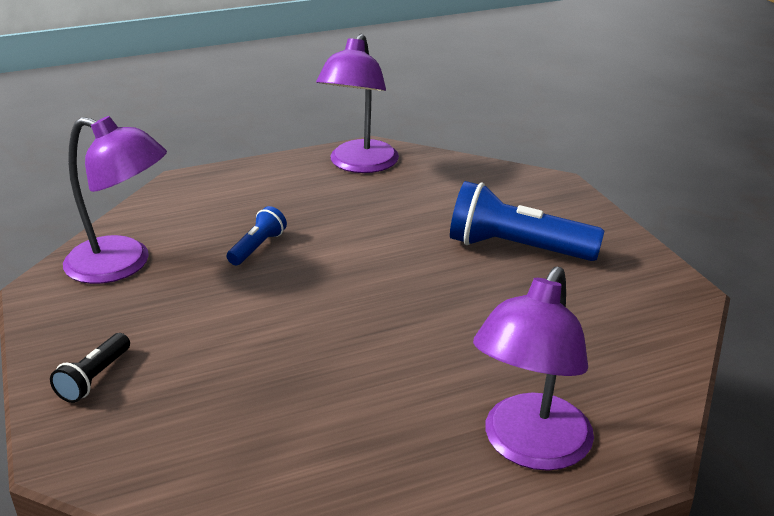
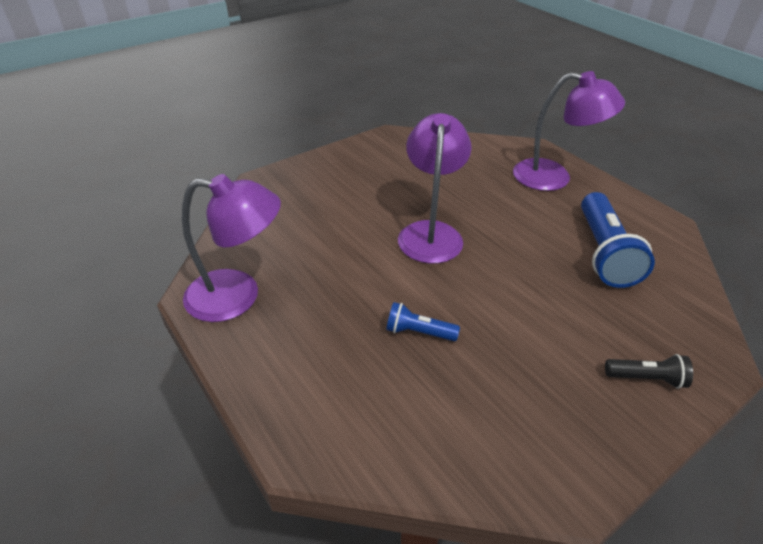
camera: 105 degrees left, 10 degrees up
(122, 265) = (494, 431): purple lamp -> purple lamp (430, 233)
(516, 248) = (365, 193): blue flashlight -> blue flashlight (604, 253)

